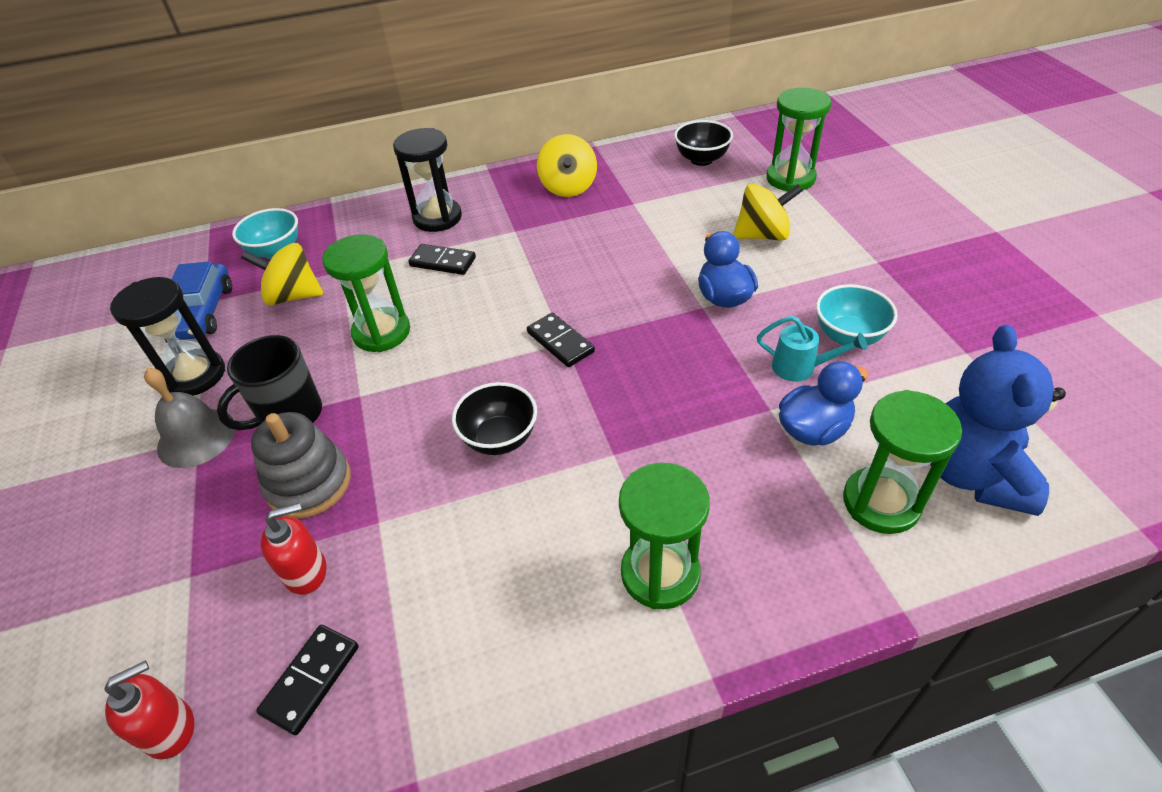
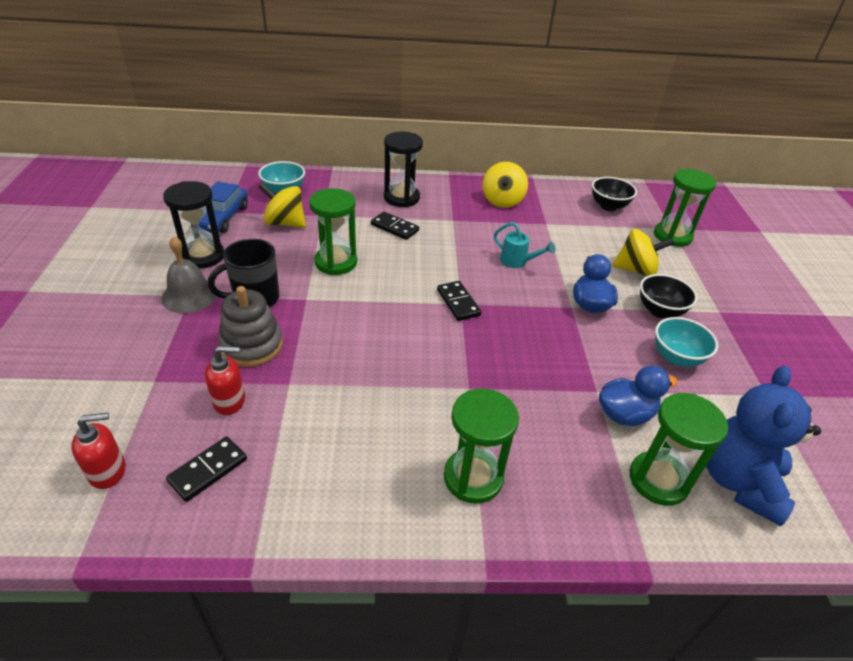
camera: 10 degrees right, 5 degrees down
(500, 439) = (392, 354): black bowl -> black bowl (660, 311)
(800, 368) = (631, 369): turquoise watering can -> turquoise watering can (517, 262)

